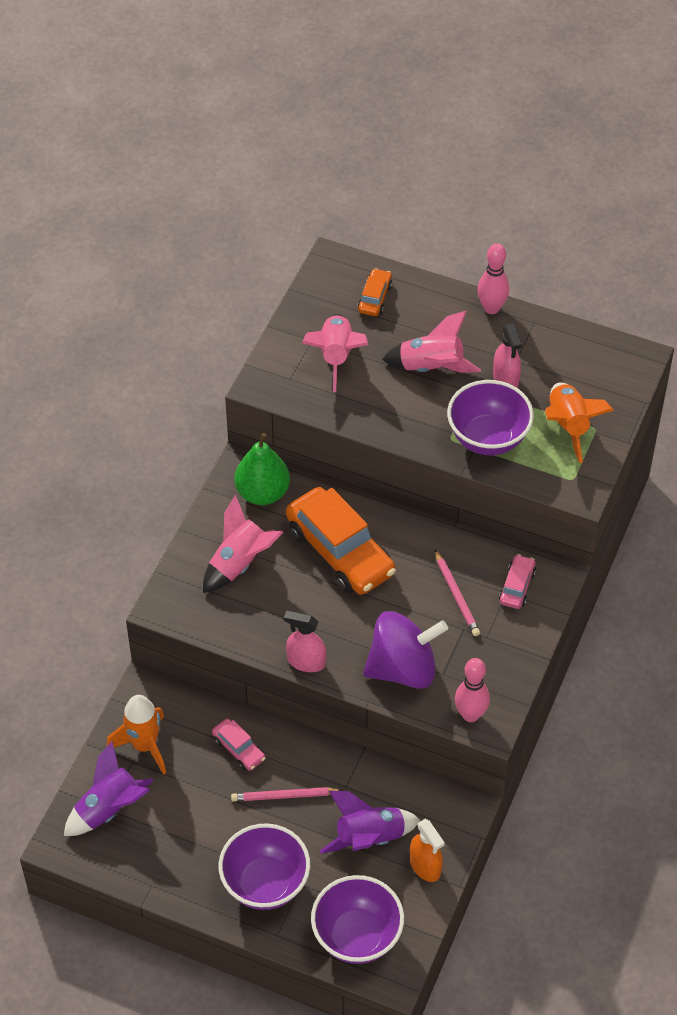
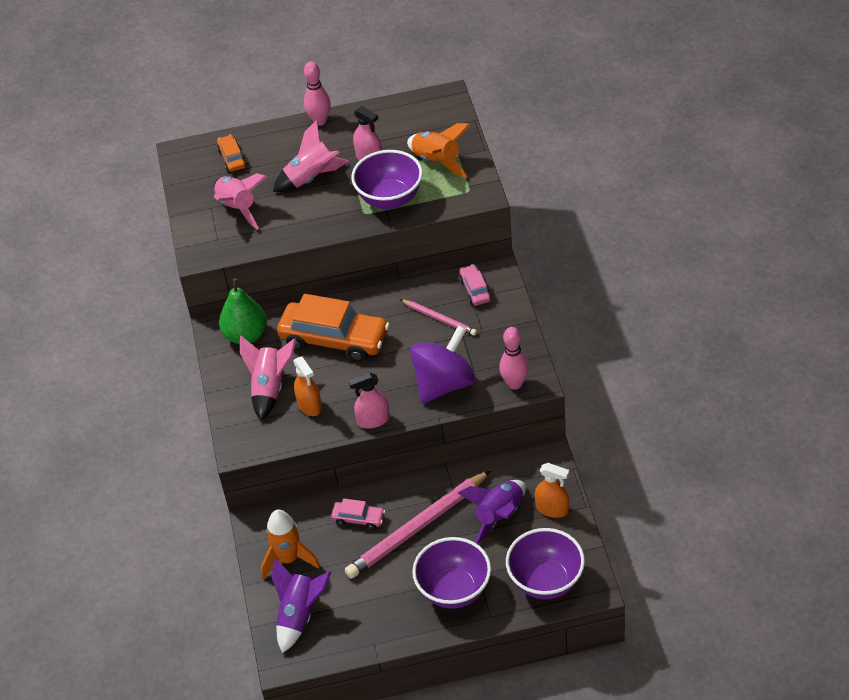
camera: 30 degrees left, 5 degrees down
(261, 606) = (309, 405): none -> orange spray bottle
(284, 796) = (417, 527): pink pencil -> pink pencil, size x1.93

